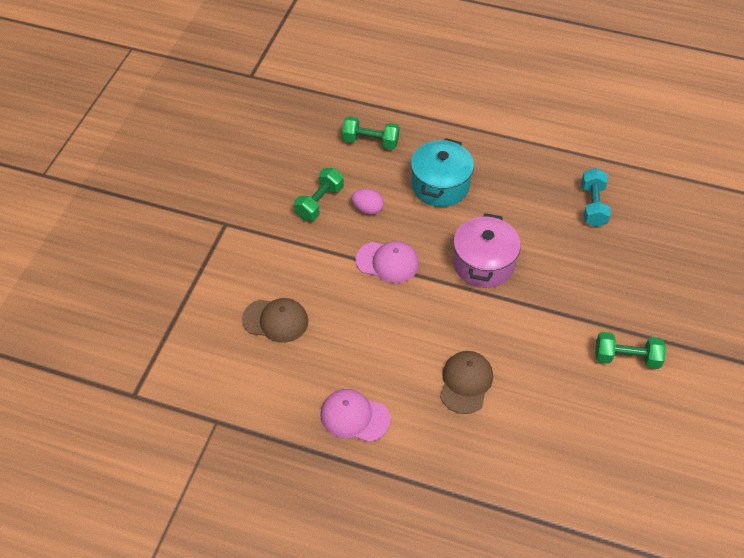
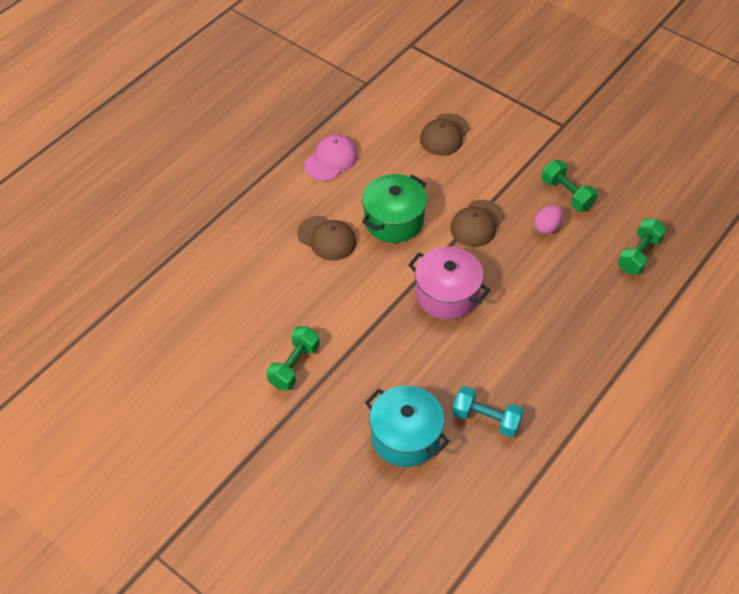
camera: 110 degrees right, 0 degrees up
(387, 262) = (477, 223): pink cap -> brown cap
(414, 331) = (394, 220): none -> green pot
(440, 185) = (559, 293): turquoise pot -> turquoise pot (405, 437)

